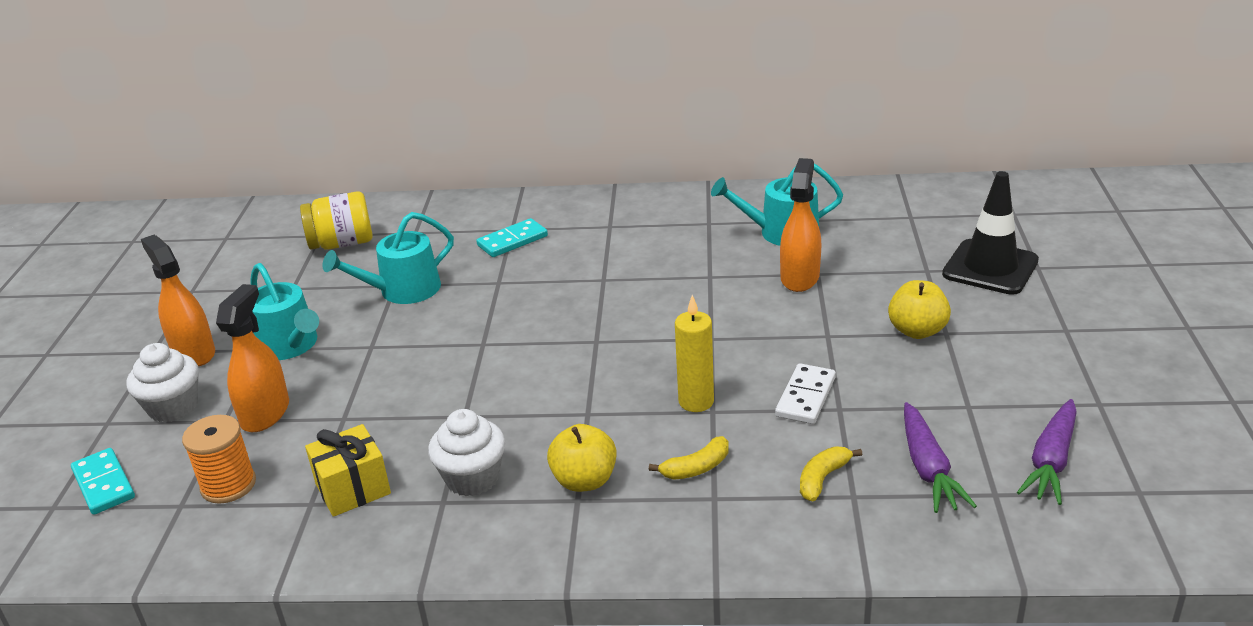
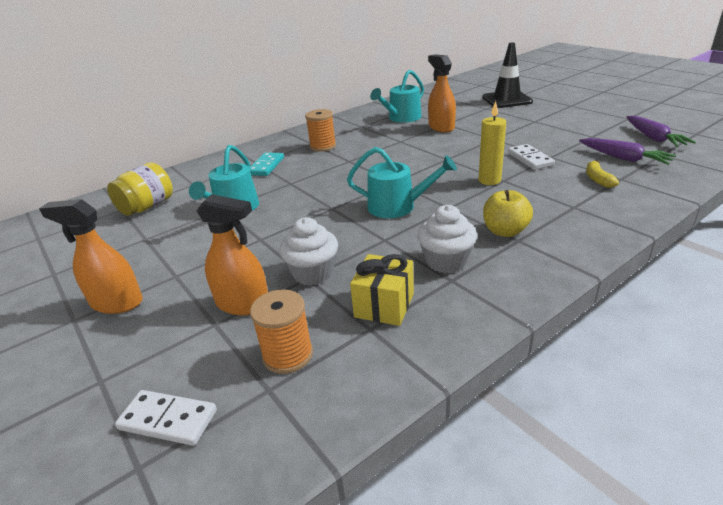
camera: 40 degrees left, 0 degrees up
(104, 484) = (168, 420): turquoise domino -> white domino
(173, 407) = (153, 339): white cupcake -> white cupcake (313, 273)
(265, 413) = (243, 304): orange spray bottle -> orange spray bottle turned 135 degrees clockwise
(289, 345) = (196, 264): turquoise watering can -> turquoise watering can (397, 206)
(612, 238) = (323, 146): none -> orange spool
(696, 468) = (542, 201): yellow banana -> none
(917, 331) = (523, 124): yellow apple -> none

